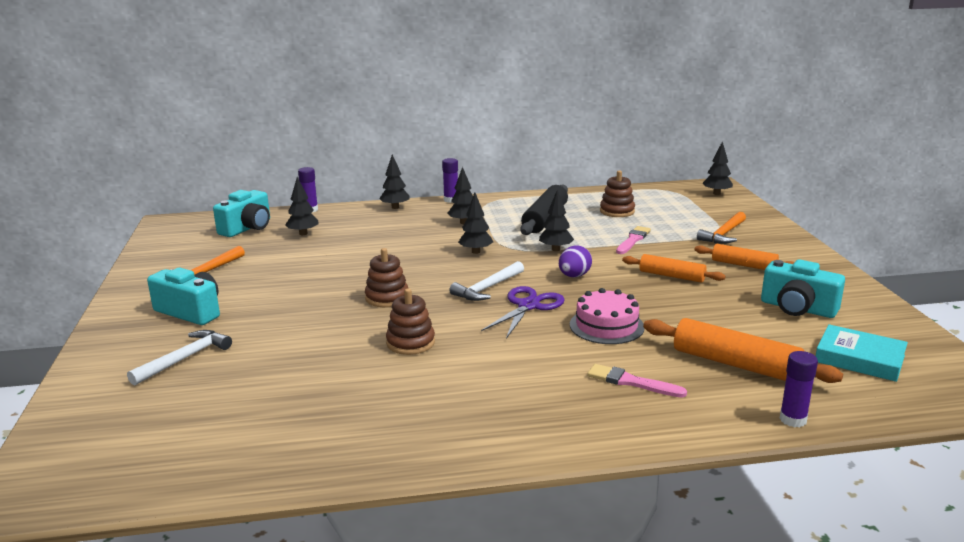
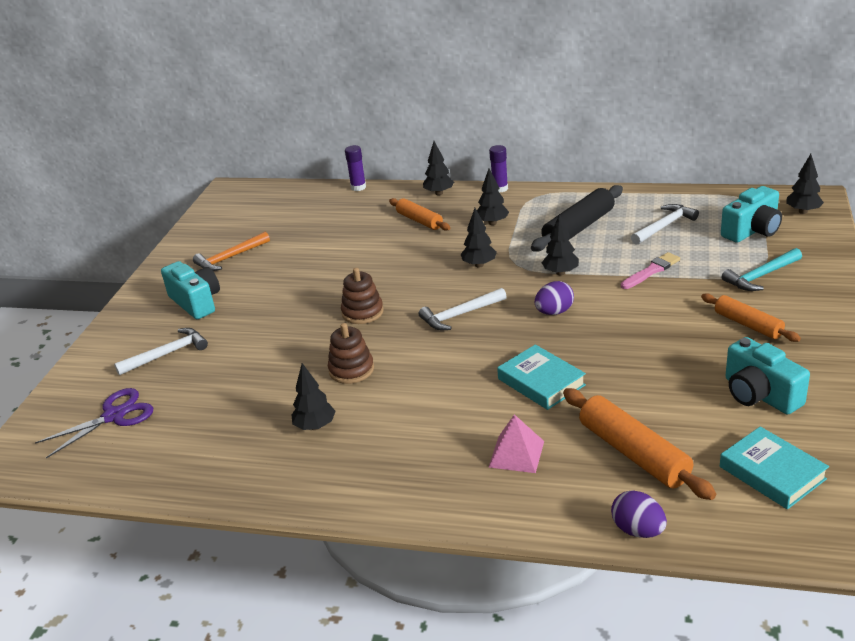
camera: 25 degrees right, 10 degrees up
(247, 228) = (291, 205): turquoise camera -> turquoise camera (752, 230)
(303, 233) = (335, 219): black tree -> black tree (315, 426)
(528, 306) = (484, 344): purple scissors -> purple scissors (114, 416)
(606, 326) = (541, 382): pink cake -> turquoise book
(617, 211) = (664, 226): brown stacking toy -> white hammer
(631, 382) = (516, 454): pink brush -> pink pyramid
(671, 276) = (656, 327): orange rolling pin -> orange rolling pin (419, 220)
(723, 234) = (761, 276): orange hammer -> turquoise hammer
(793, 420) = (638, 530): purple glue stick -> purple egg

